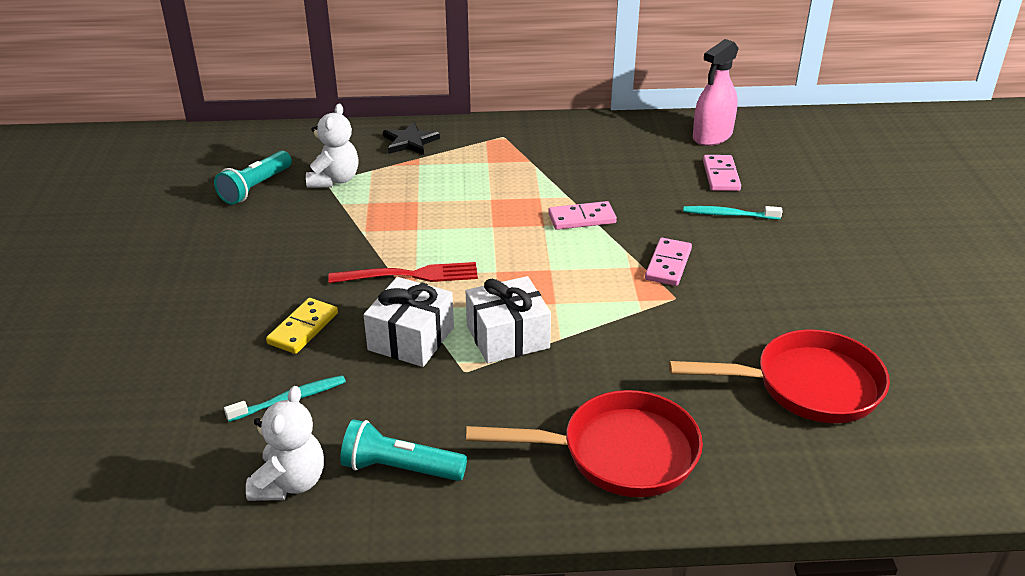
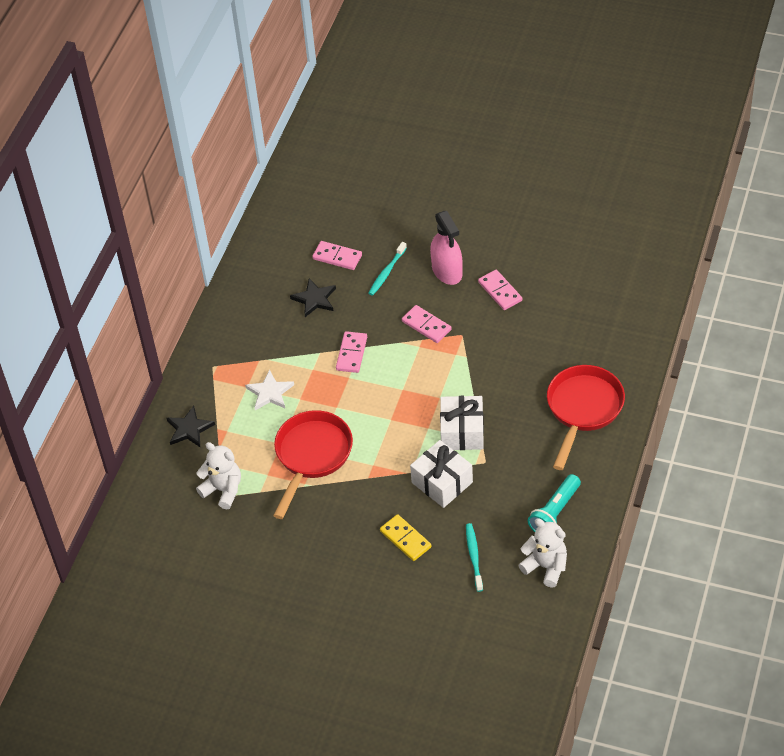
camera: 65 degrees left, 15 degrees up
(255, 188) = (208, 544): turquoise flashlight -> none
(411, 275) = (373, 467): red fork -> none
(488, 178) = (270, 393): none -> white star
(645, 175) = (314, 299): none -> black star
(712, 136) = (282, 240): pink spray bottle -> pink spray bottle (447, 271)
(778, 314) = (500, 291): none -> pink domino
(807, 386) = (566, 306): red pan -> red pan (311, 456)

